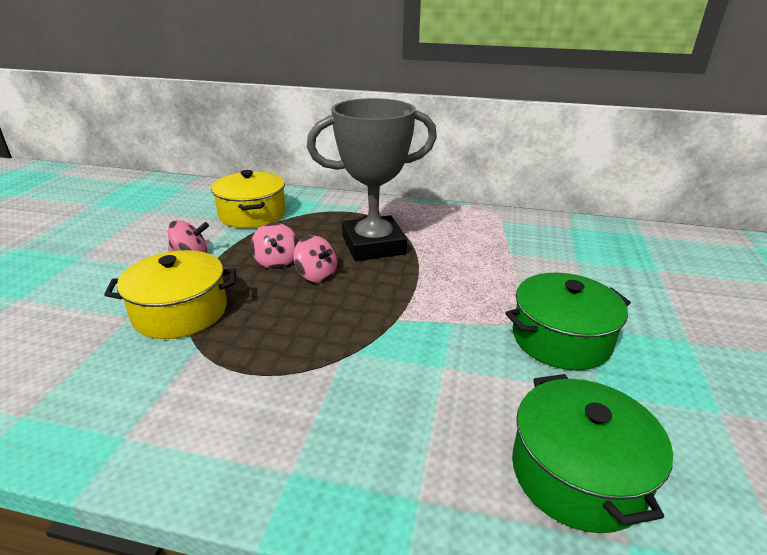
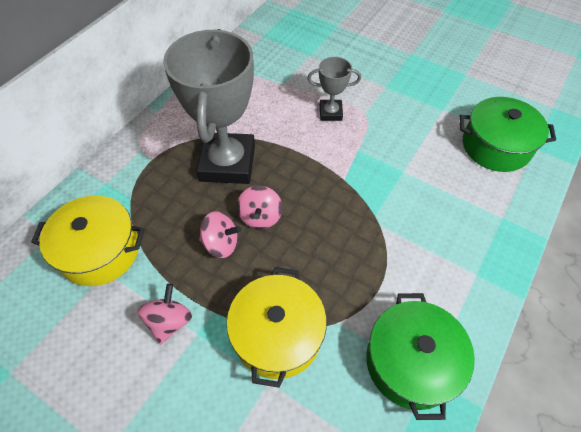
camera: 70 degrees left, 25 degrees up
(316, 275) = (260, 217): pink spinning top -> pink spinning top turned 120 degrees clockwise
(496, 291) = (330, 112): none -> grey trophy
(561, 339) = (393, 104): green pot -> green pot (411, 362)

